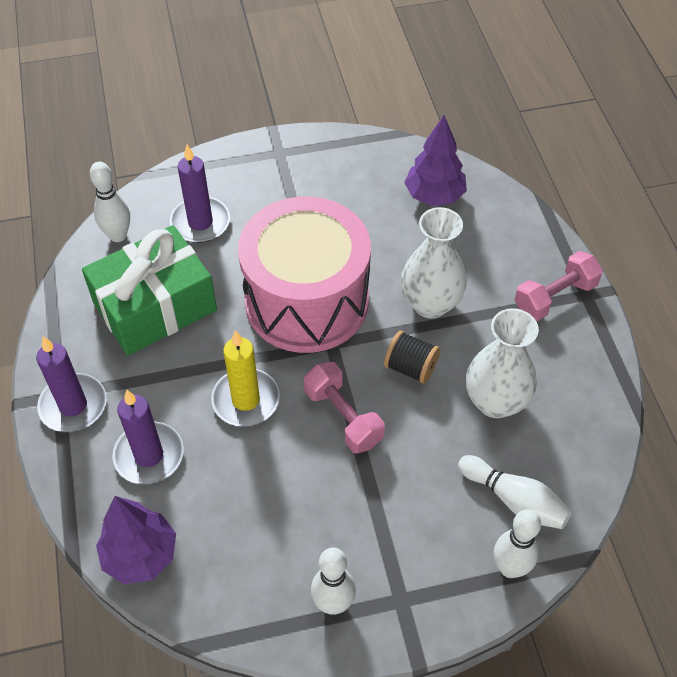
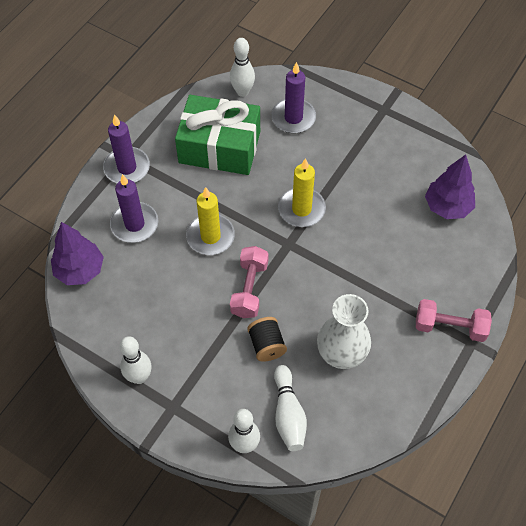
camera: 45 degrees right, 5 degrees up
(307, 301) = (301, 209): pink drum -> yellow candle
(410, 367) = (316, 294): black spool -> black spool (267, 345)
(430, 304) = (369, 268): white vase -> none

